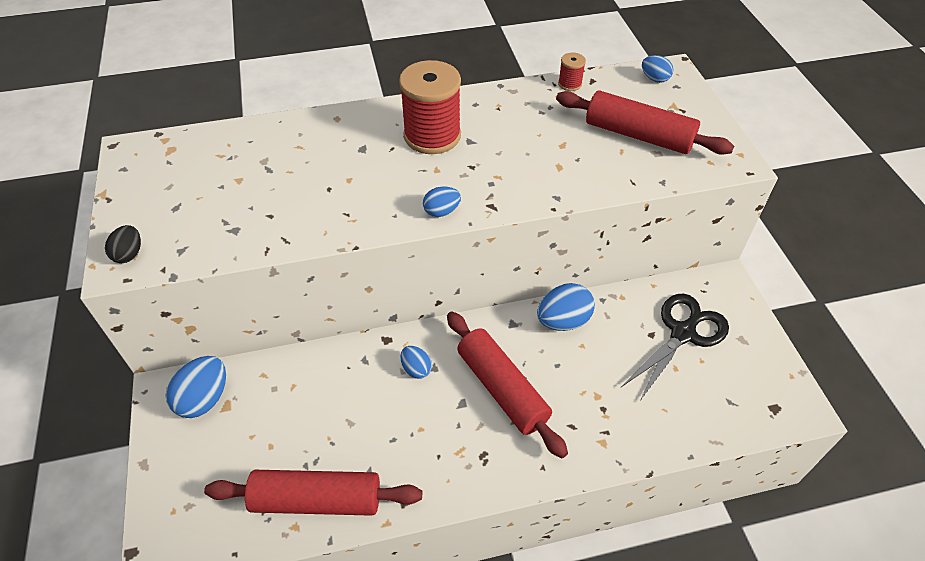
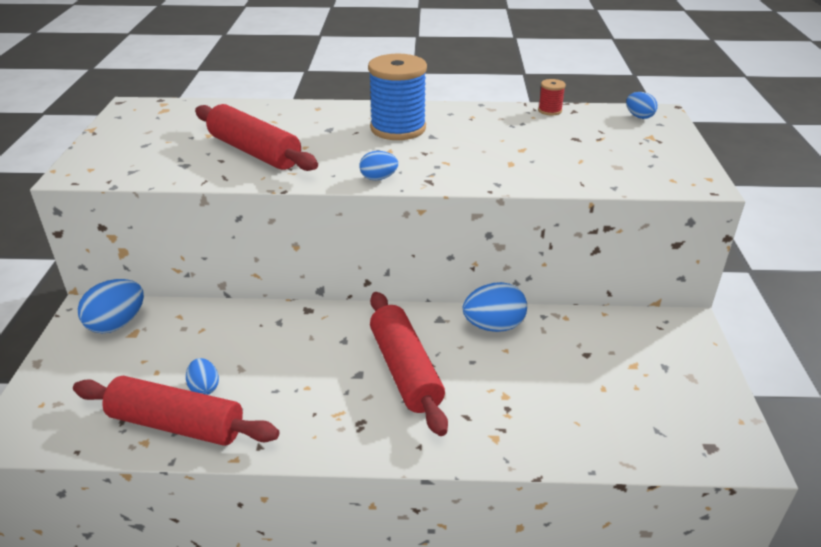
camera: 15 degrees right, 15 degrees down
(129, 254) = (87, 167): black egg -> none
(416, 369) = (325, 338): blue egg -> blue egg (204, 387)
(432, 136) = (398, 128): red spool -> blue spool
(638, 135) = (603, 152): red rolling pin -> red rolling pin (255, 152)
(682, 333) = (622, 359): black scissors -> none

